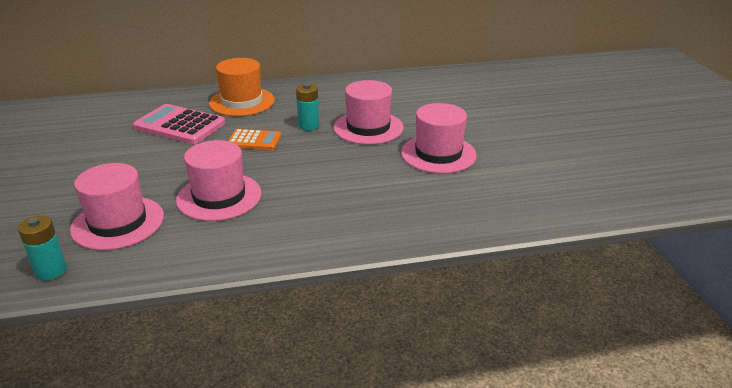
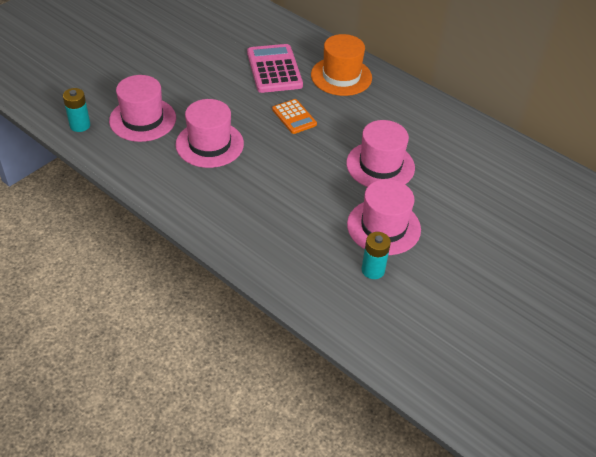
camera: 50 degrees right, 15 degrees up
(308, 125) = (346, 131): turquoise battery -> turquoise battery (373, 270)

